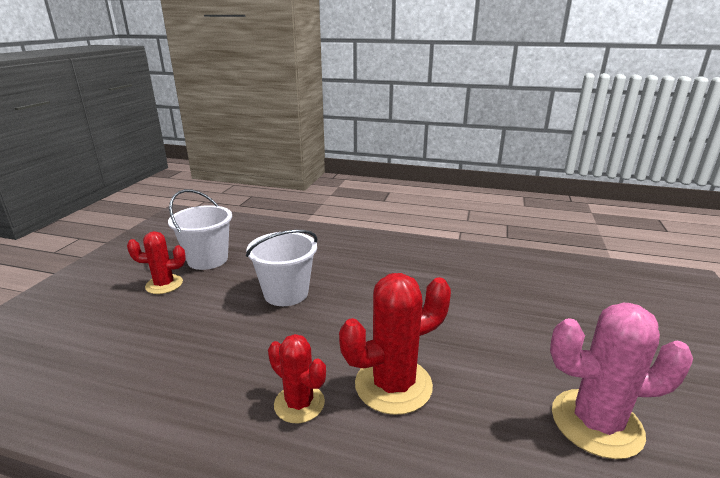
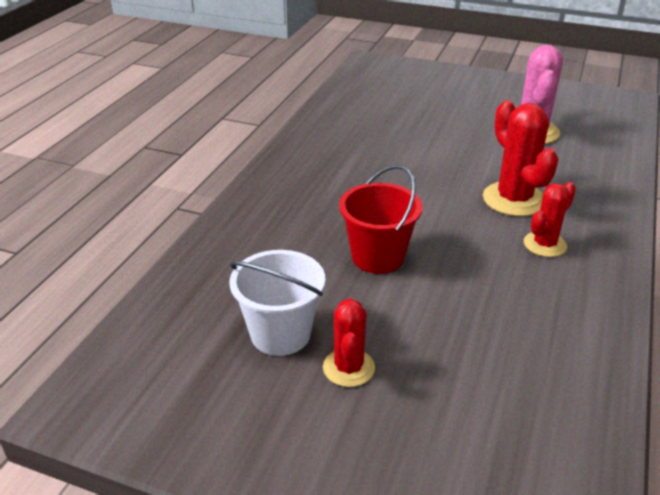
camera: 85 degrees left, 10 degrees up
(286, 293) = (378, 257): white bucket -> red bucket

